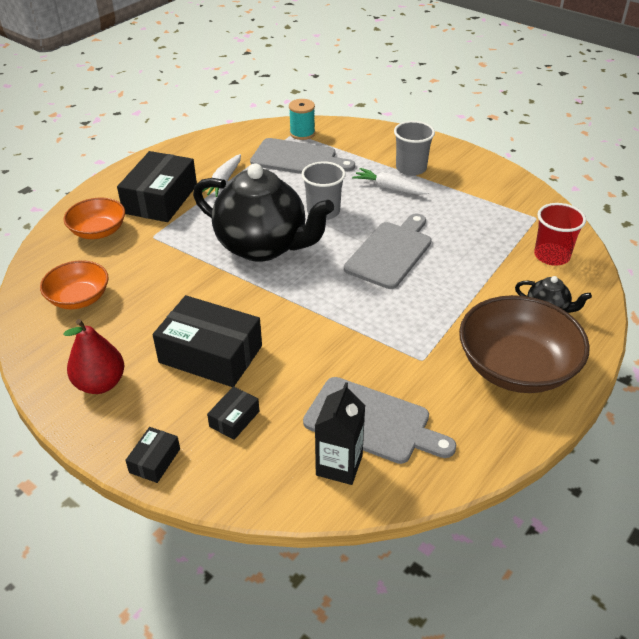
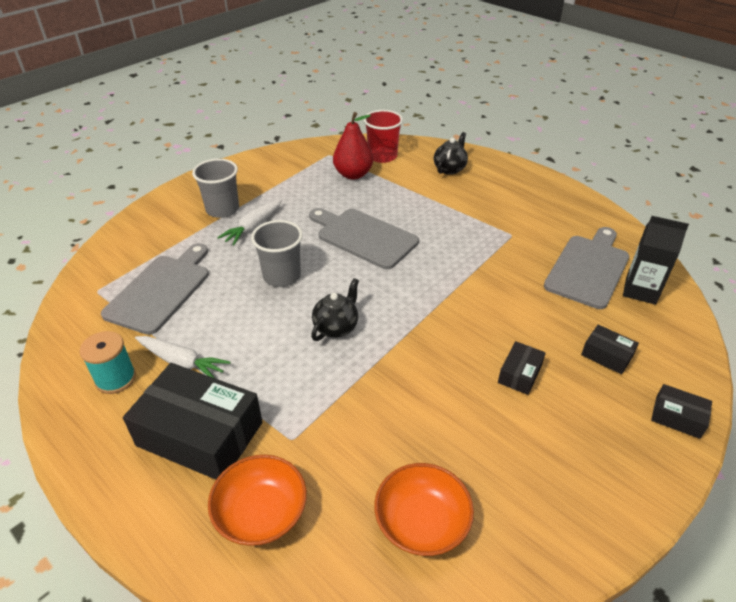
camera: 85 degrees left, 0 degrees up
(100, 384) = (581, 478): red pear -> red pear (353, 174)
(210, 354) = (519, 374): black box -> black box, size x0.47
(263, 246) = (336, 327): black teapot -> black teapot, size x0.42
(302, 133) = (101, 283): turquoise spool -> turquoise spool (115, 378)
(516, 367) = (514, 192): brown bowl -> none

